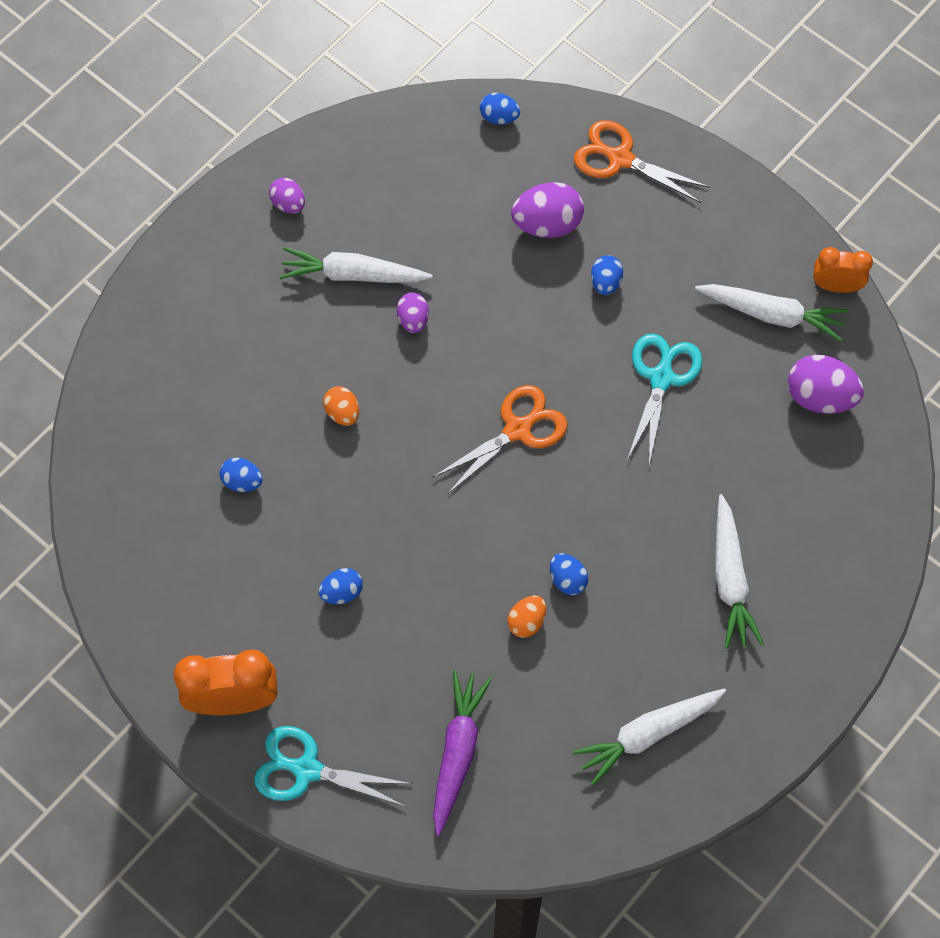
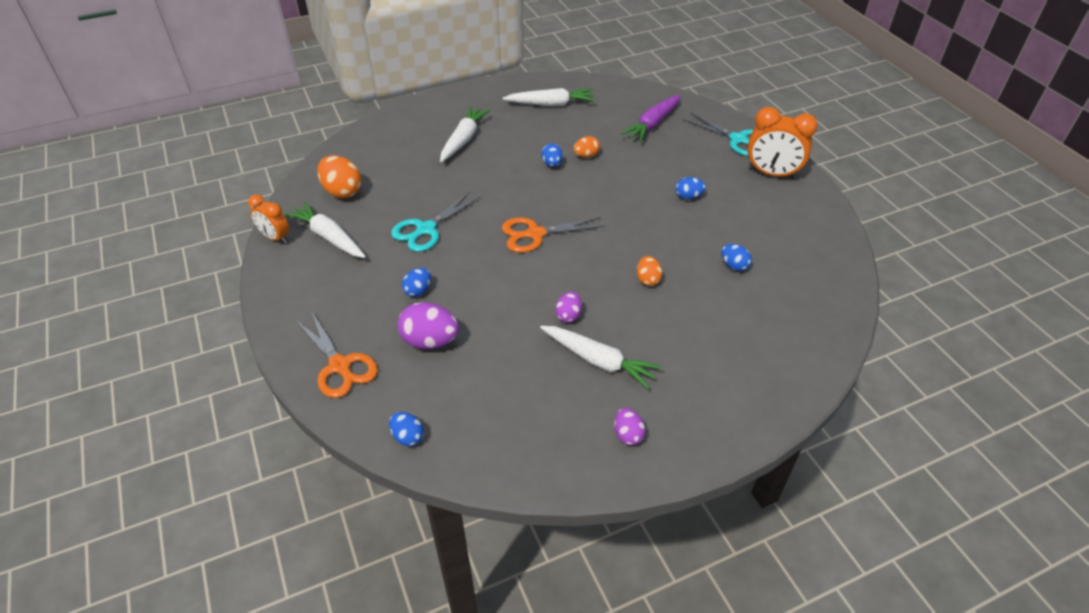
camera: 155 degrees left, 20 degrees down
(820, 397) = (342, 191): purple egg -> orange egg

